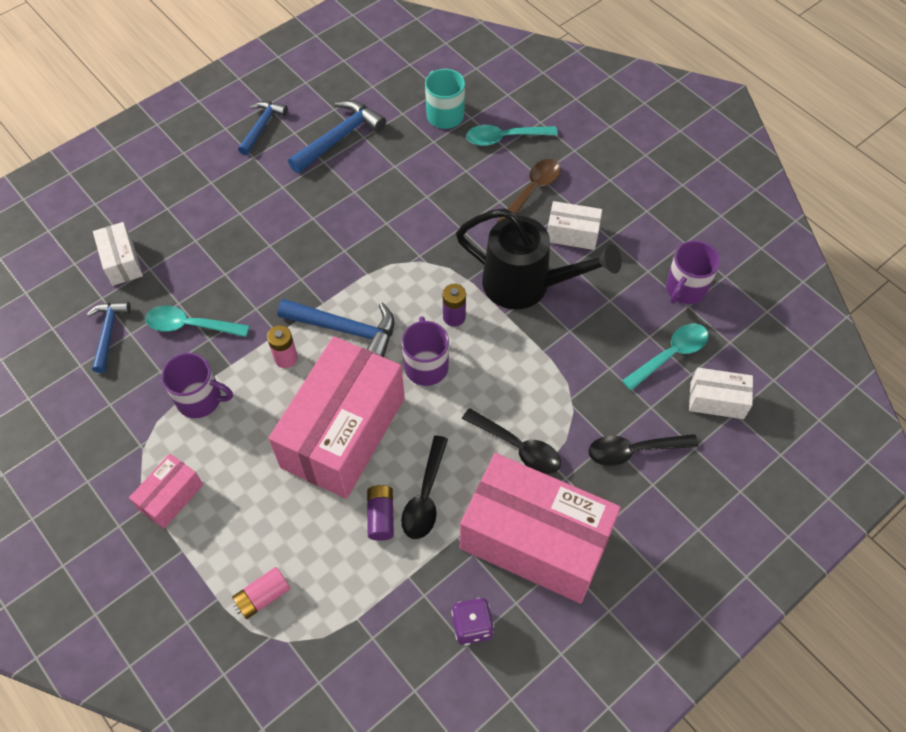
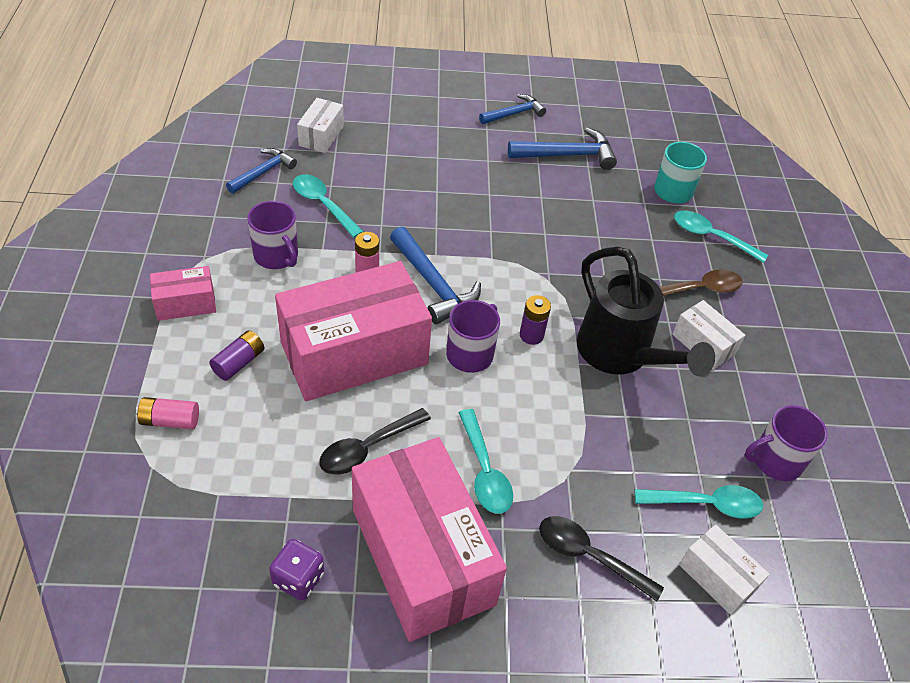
camera: 35 degrees right, 10 degrees down
(381, 516) = (317, 435): purple battery -> purple battery (239, 362)
(518, 447) = (484, 471): black spoon -> turquoise spoon

